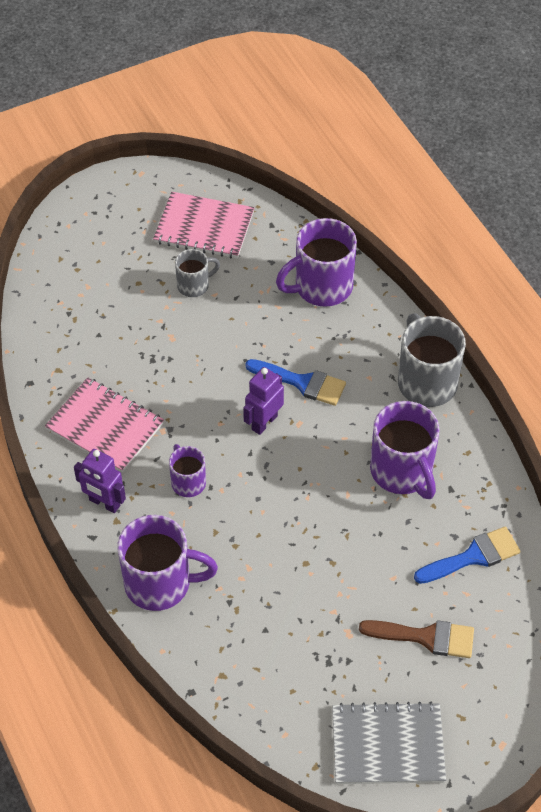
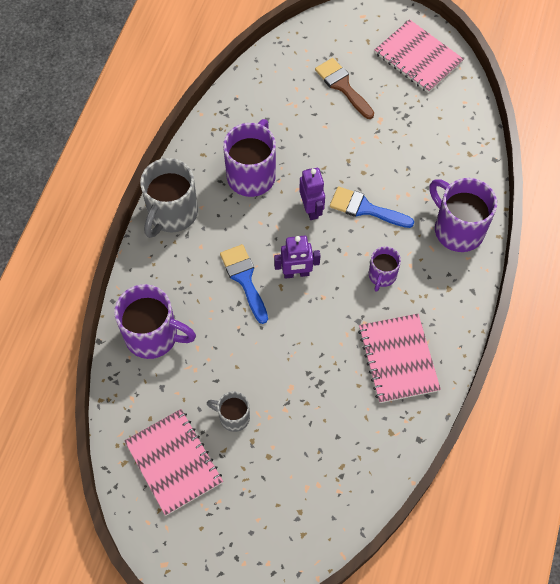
camera: 135 degrees left, 10 degrees up
(104, 503) = (446, 306): purple robot -> purple robot (311, 209)
(387, 745) = (418, 58): grey notebook -> pink notebook
(473, 556) = (270, 101): blue brush -> blue brush (365, 208)

